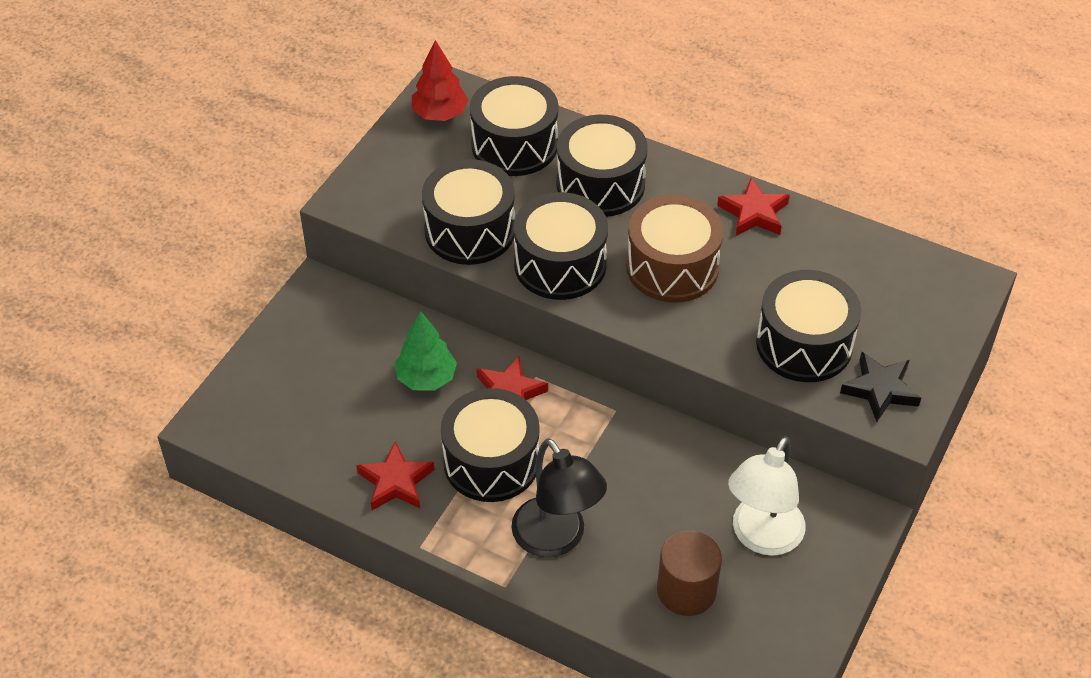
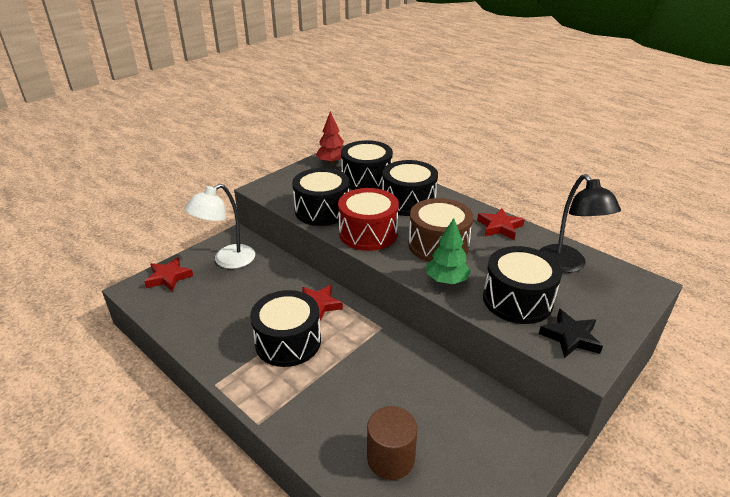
camera: 15 degrees right, 15 degrees down
(396, 482) = (222, 341): red star -> red star (169, 277)
(426, 378) = (271, 289): green tree -> green tree (446, 280)
(556, 539) = (309, 399): black lamp -> black lamp (567, 265)
(560, 264) = (368, 233): black drum -> red drum
(761, 537) = (460, 431): white lamp -> white lamp (227, 261)

